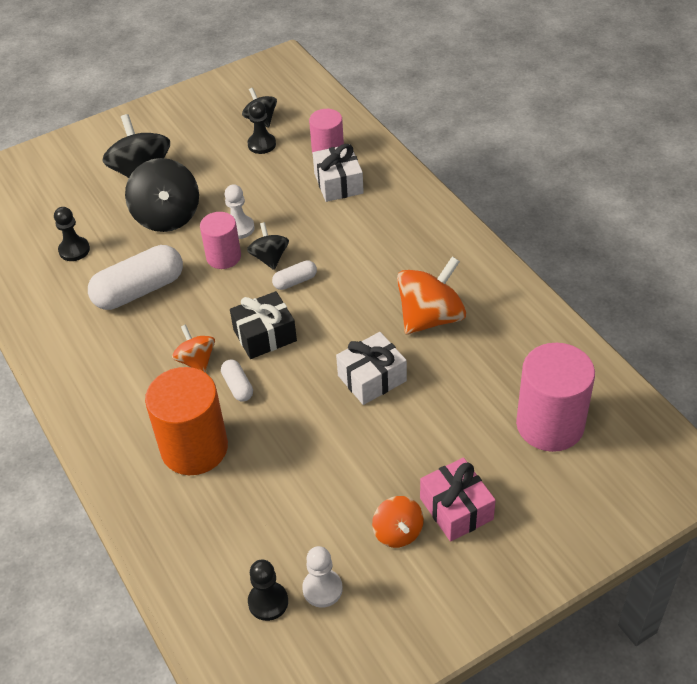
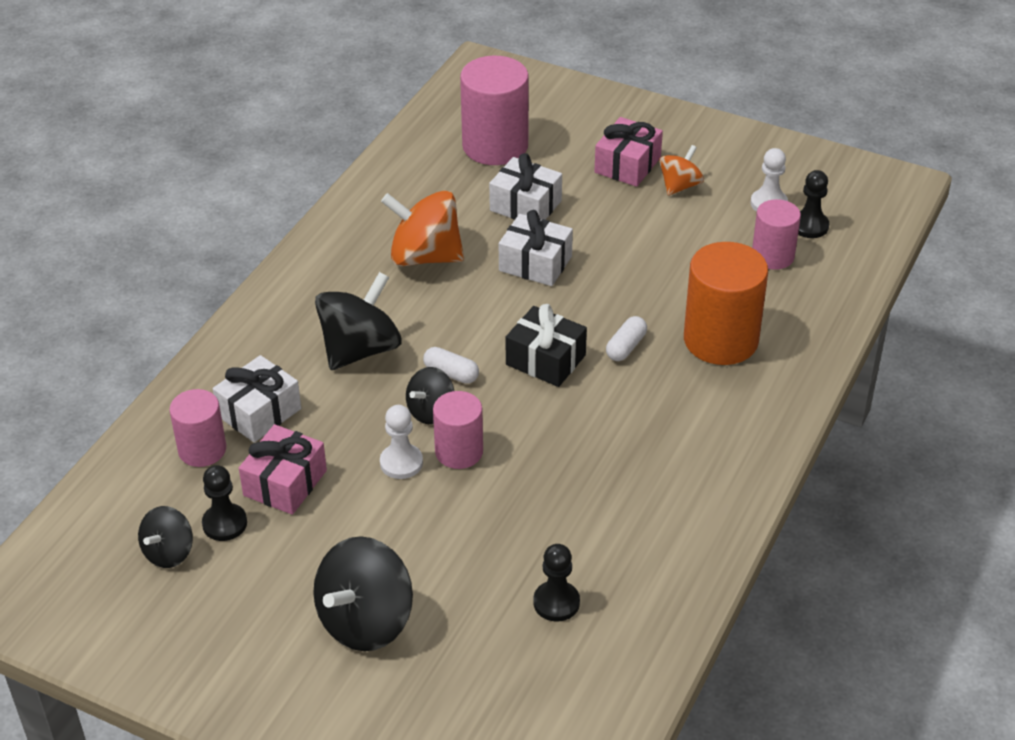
camera: 125 degrees left, 5 degrees down
(139, 290) = (569, 497): white capsule -> none
(167, 216) = (429, 544): black spinning top -> black spinning top (360, 349)
(196, 361) = (622, 394): orange spinning top -> none
(254, 545) = (772, 256): none -> pink cylinder
(270, 176) = (285, 483): none -> pink gift
(449, 406) = (525, 205): none -> white gift

